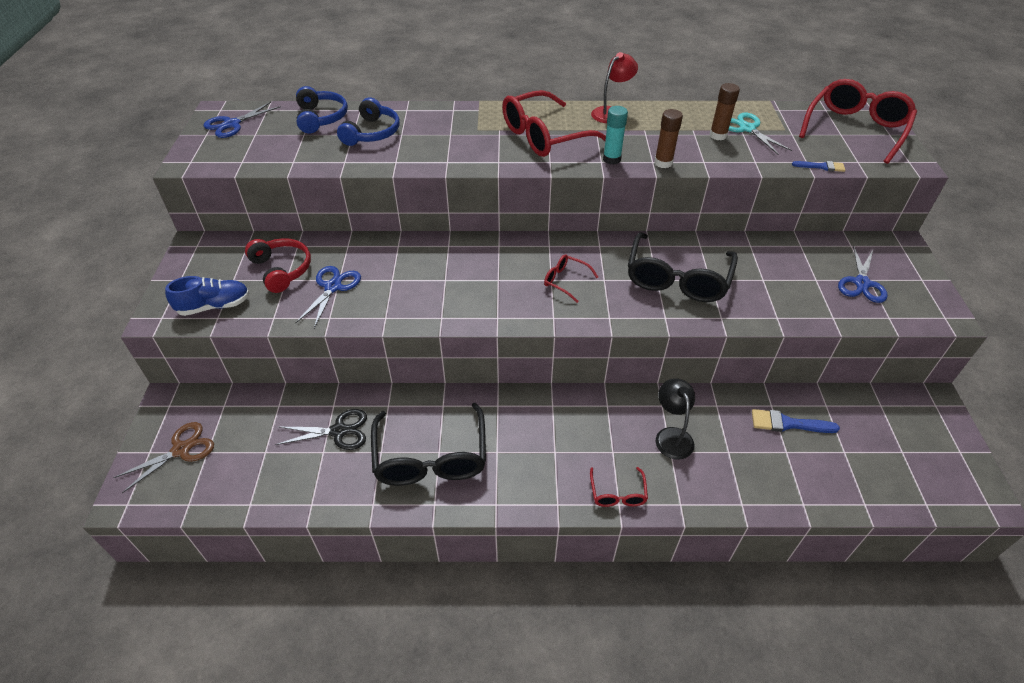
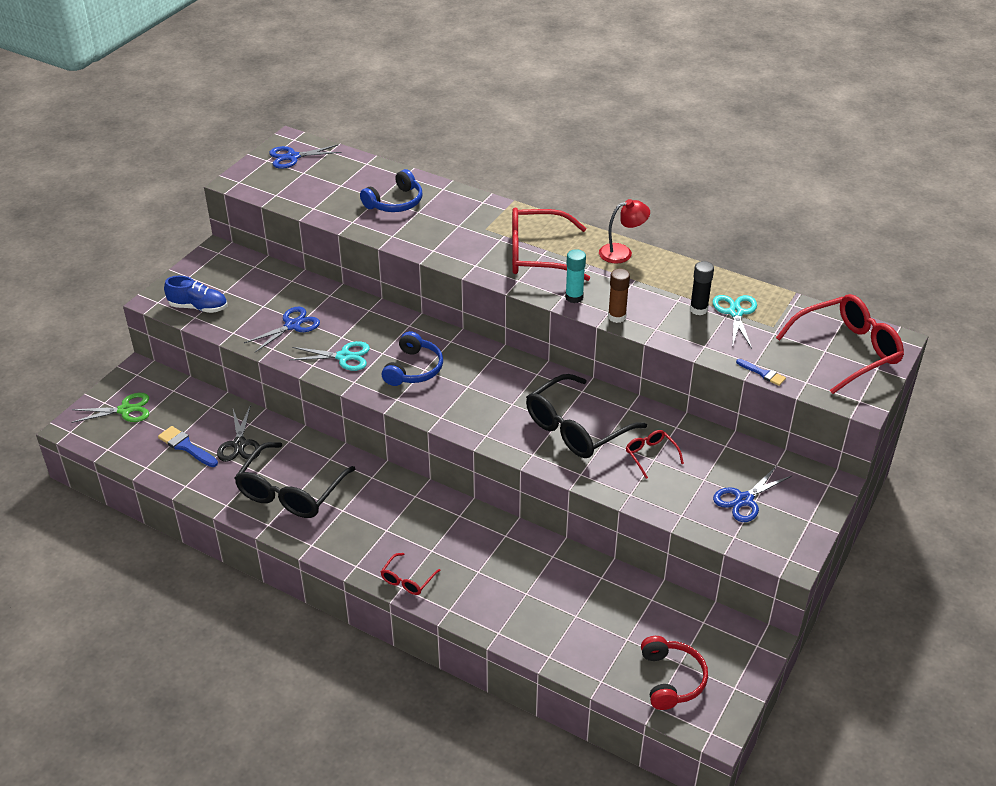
camera: 30 degrees right, 5 degrees down
(181, 450) = (125, 410): brown scissors -> green scissors
(282, 269) = (265, 296): red headphones -> red headphones (671, 679)
(321, 118) = (366, 174): blue headphones -> blue headphones (414, 369)
(339, 431) = (239, 444): black scissors -> black scissors turned 60 degrees clockwise
(411, 297) = (344, 357): none -> turquoise scissors
(565, 281) = (478, 392): red glasses -> red glasses (650, 455)
(671, 436) = (490, 561): black lamp -> none
(718, 135) = (698, 309): brown glue stick -> black glue stick
(788, 423) = (600, 597): blue brush -> blue brush (186, 446)

